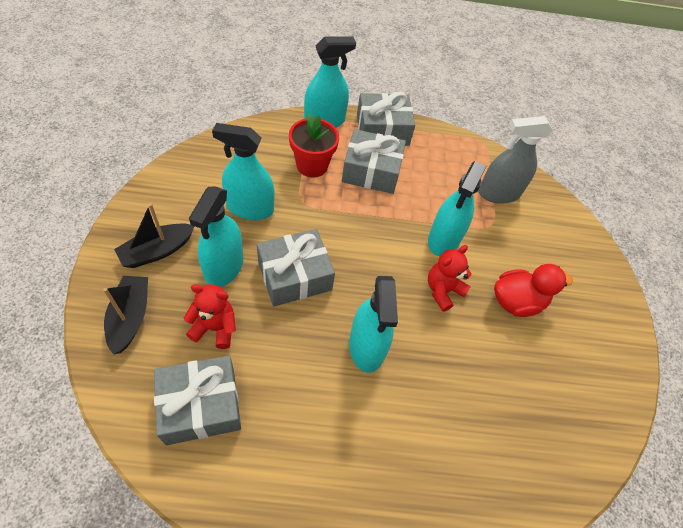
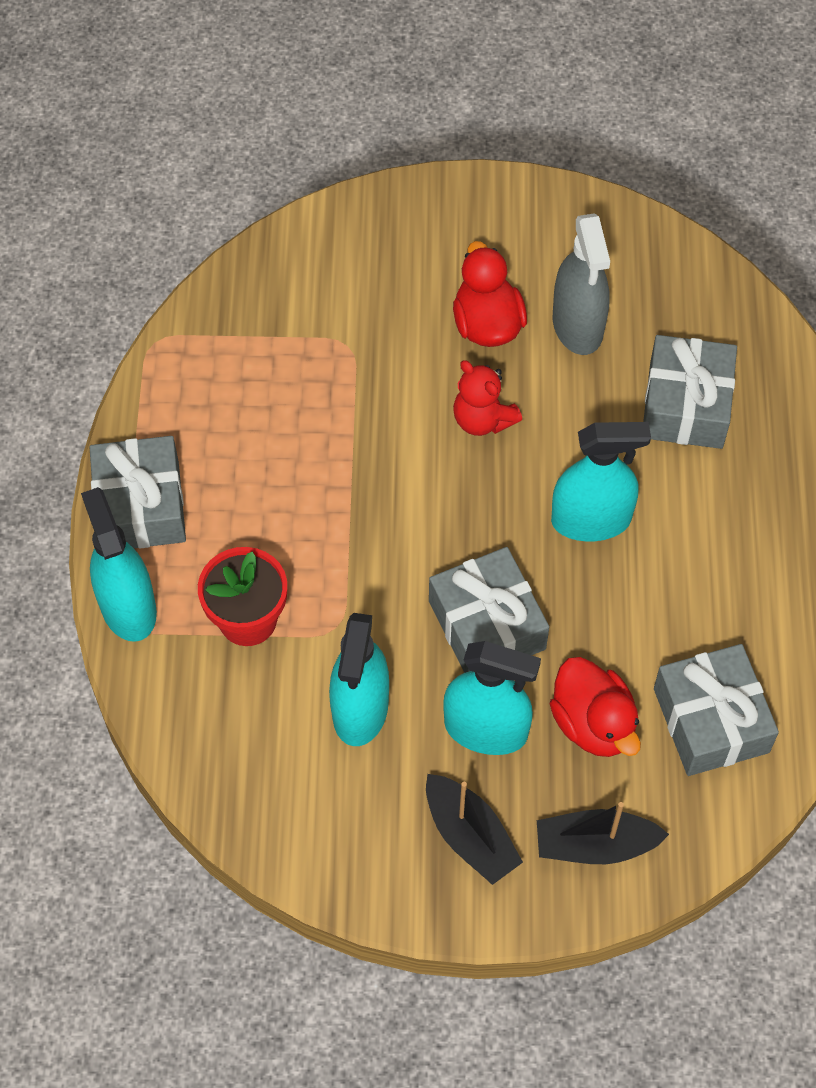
camera: 85 degrees left, 5 degrees up
(215, 328) = (593, 723): red teddy bear -> red duck
(371, 171) = (250, 522): grey gift -> grey gift (686, 405)
(444, 239) = (385, 414): turquoise spray bottle -> none
(499, 193) = (276, 327): grey spray bottle -> grey spray bottle (578, 325)

